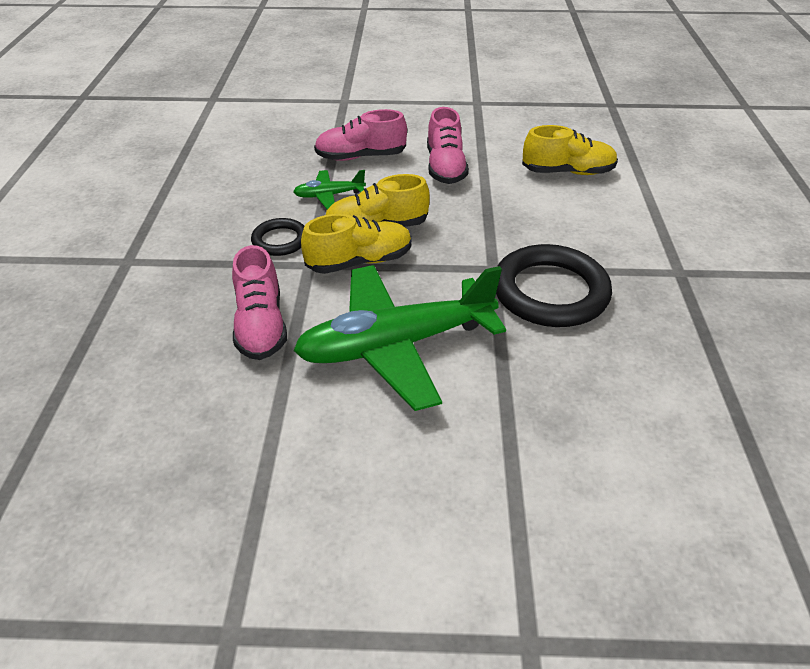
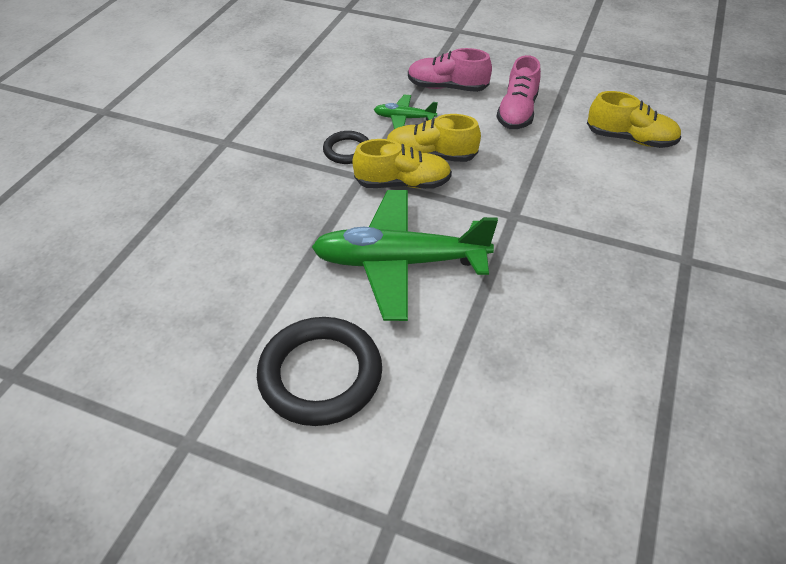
camera: 20 degrees right, 5 degrees up
(261, 325) = (302, 219): pink shoe -> none
(550, 292) = (554, 249): black ring -> black ring (320, 374)

